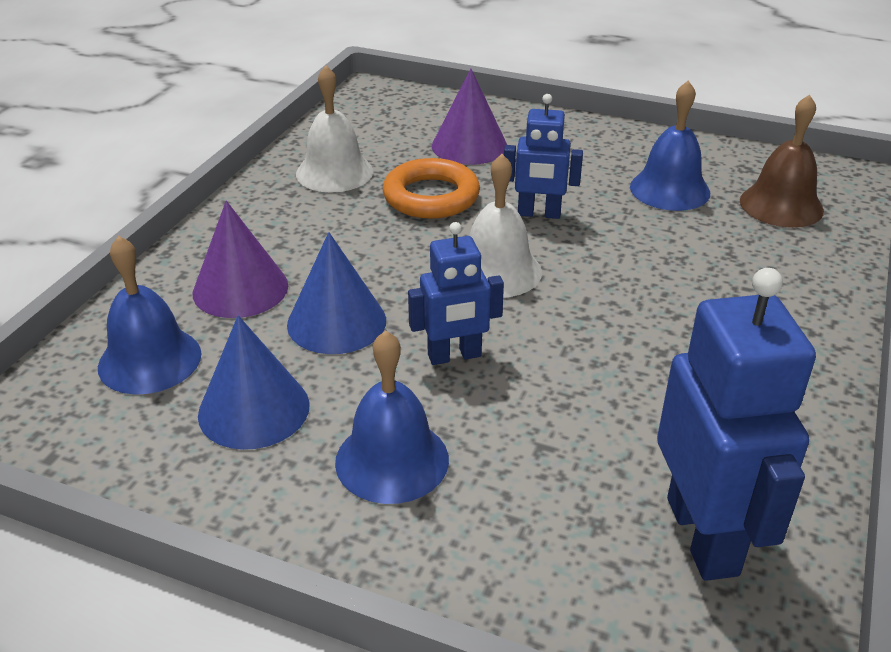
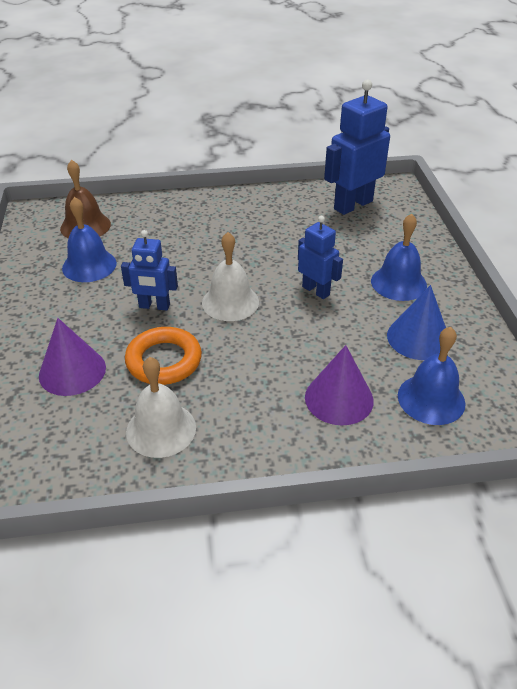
camera: 120 degrees left, 5 degrees up
(336, 322) = (329, 342): blue cone -> none
(539, 214) = (154, 306): blue robot -> blue robot turned 120 degrees clockwise

